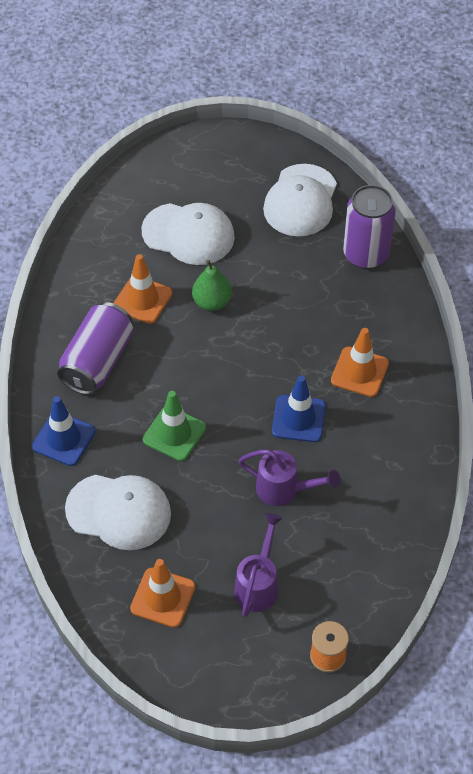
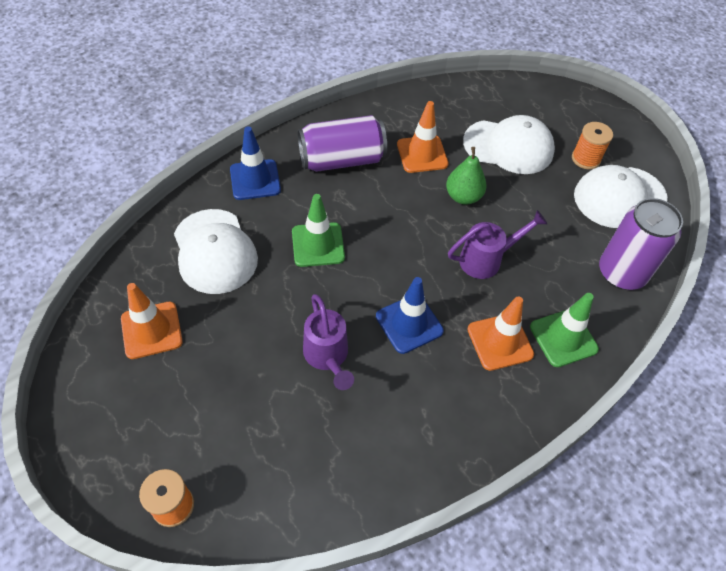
camera: 50 degrees right, 0 degrees up
(188, 234) = (508, 147): white cap -> white cap turned 60 degrees counterclockwise
(246, 192) = (585, 159): none -> orange spool
(258, 584) = (213, 396): purple watering can -> purple watering can (486, 260)
(387, 331) = (563, 338): none -> green traffic cone

